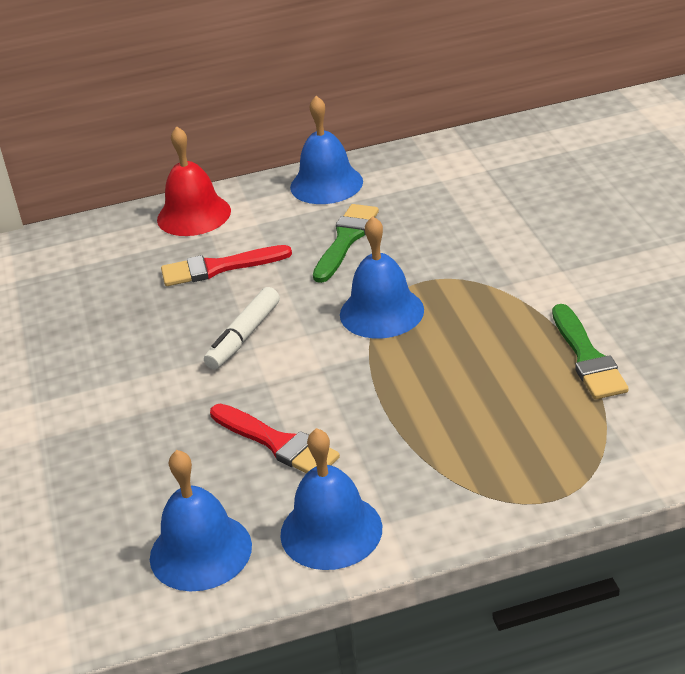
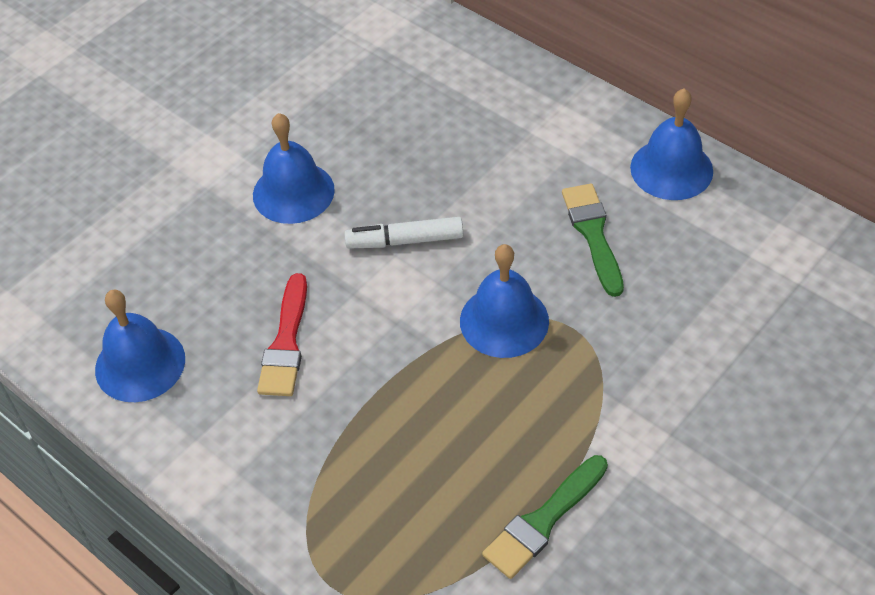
camera: 55 degrees right, 15 degrees up
(194, 215) = (550, 102): red bell -> none
(219, 268) = (487, 167): red brush -> none
(331, 531) = (205, 438): blue bell -> blue bell (293, 192)
(346, 240) = (593, 234): green brush -> green brush turned 90 degrees counterclockwise

